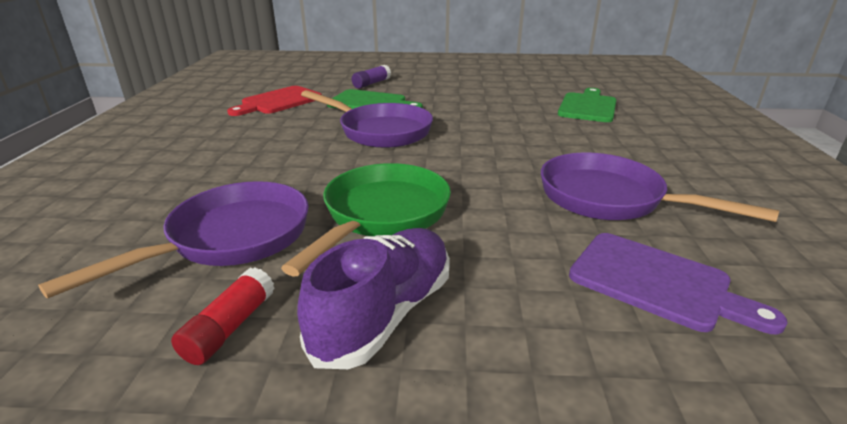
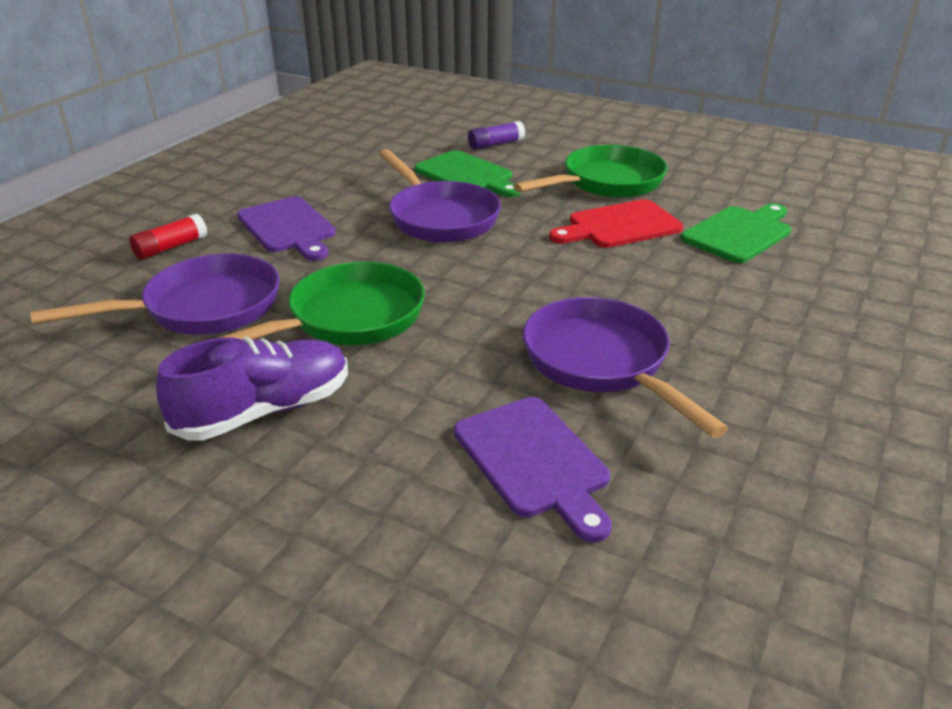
camera: 25 degrees right, 5 degrees up
(230, 327) = (146, 385): red glue stick -> red glue stick (171, 247)
(258, 159) = (288, 227): none -> purple cutting board
(279, 101) = (369, 153): red cutting board -> red cutting board (619, 226)
(472, 93) = (606, 183): none -> green pan

